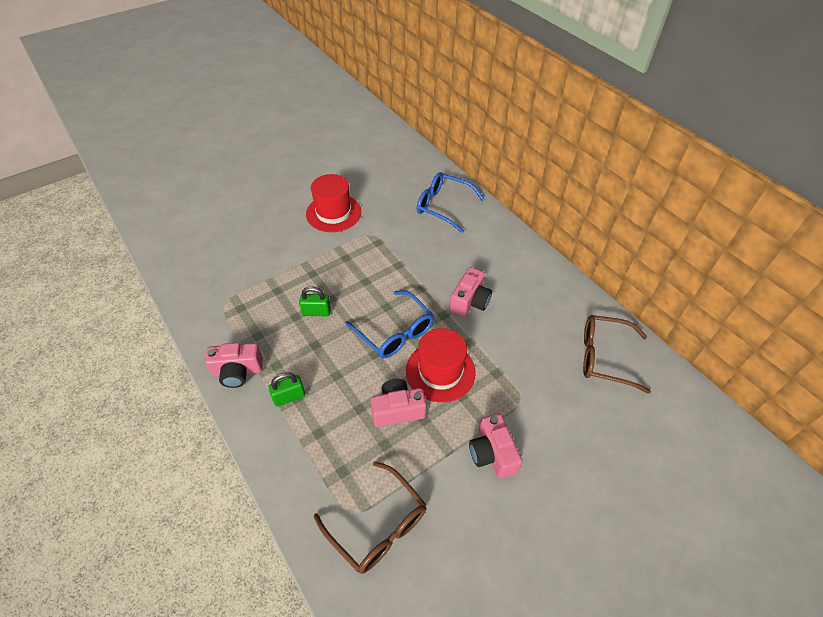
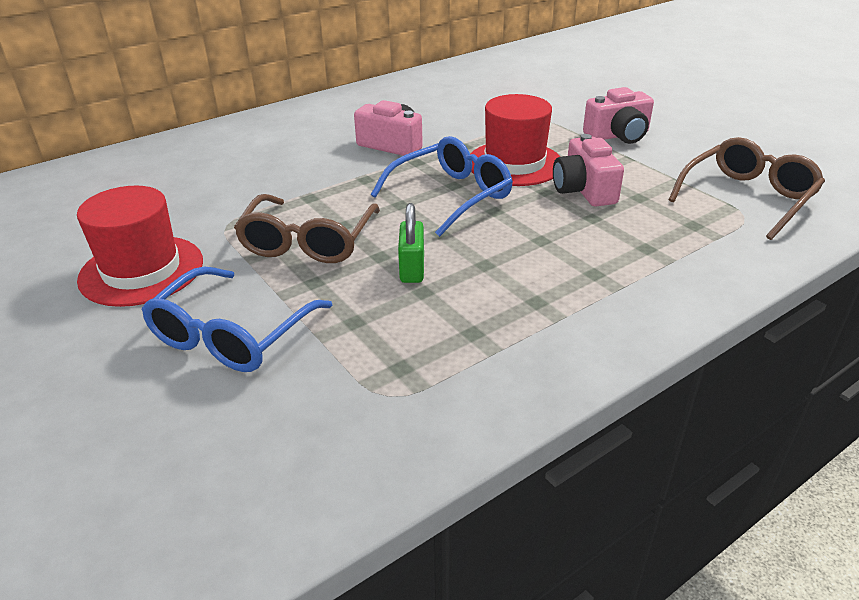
camera: 90 degrees left, 15 degrees down
(237, 371) = (561, 346): pink camera -> none
(289, 397) = (595, 280): green padlock -> none
(443, 206) = (180, 163): blue glasses -> blue glasses (231, 335)
(604, 357) = (474, 81): brown glasses -> brown glasses (308, 242)

